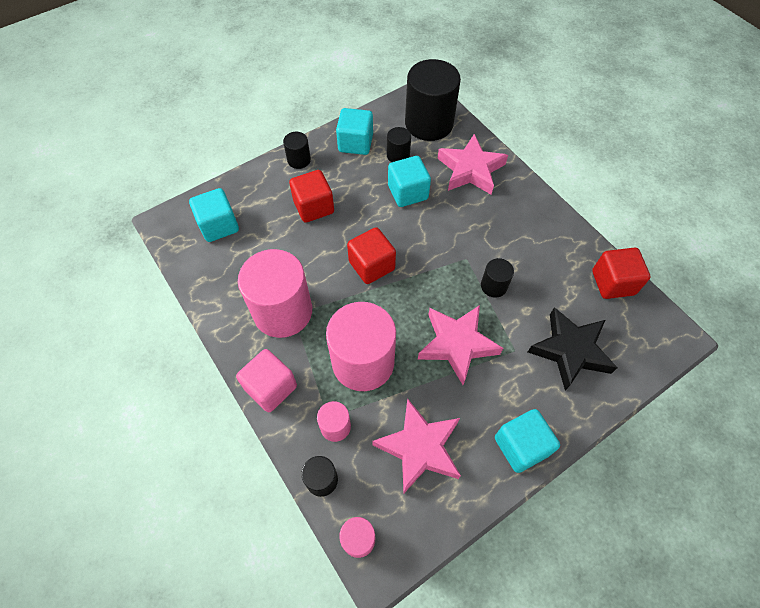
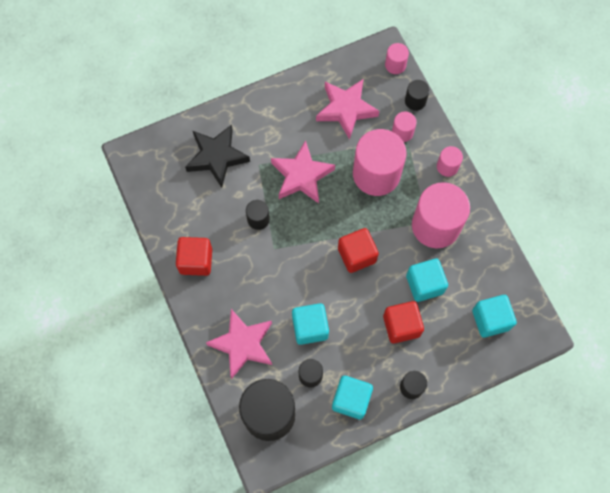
camera: 170 degrees left, 10 degrees up
(271, 387) = (447, 166): pink cube -> pink cylinder
(521, 446) = (276, 99): turquoise cube -> turquoise cube (424, 284)
(613, 283) = (159, 205): red cube -> red cube (196, 261)

